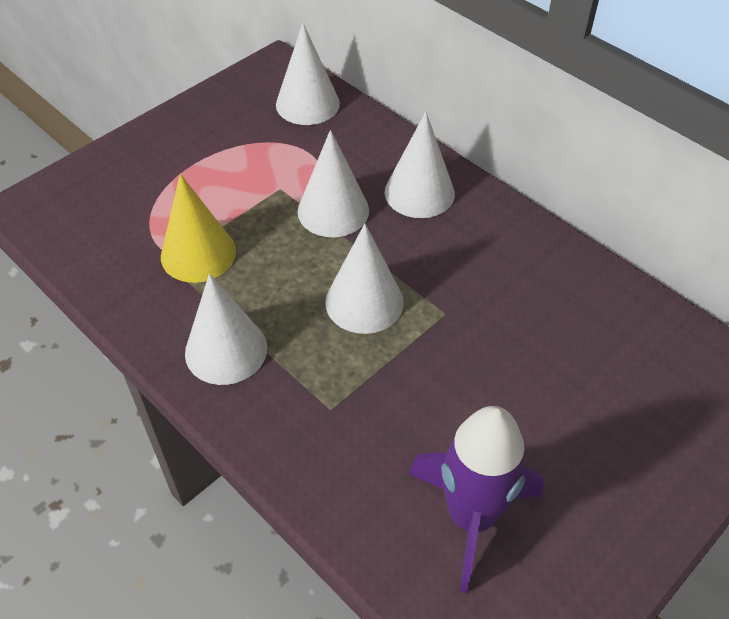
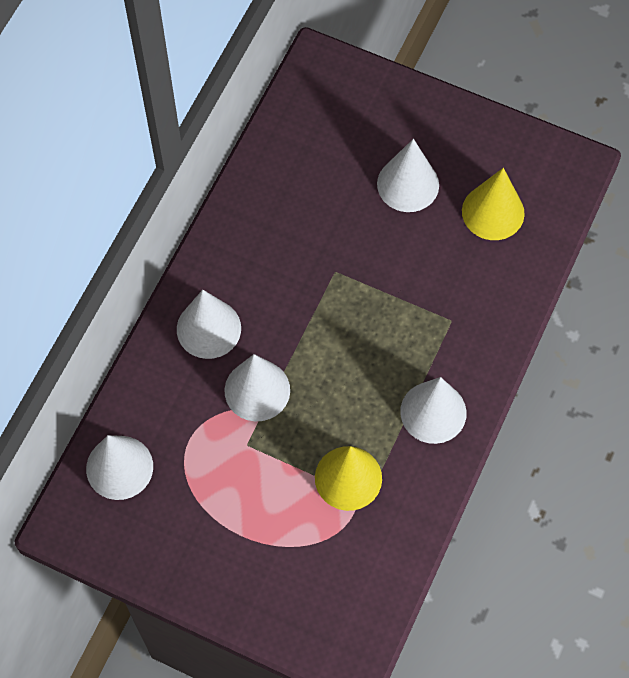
camera: 110 degrees left, 15 degrees up
(364, 302) = (347, 331): white cone -> white cone (408, 184)
(471, 517) = (493, 212): purple rocket -> yellow cone

